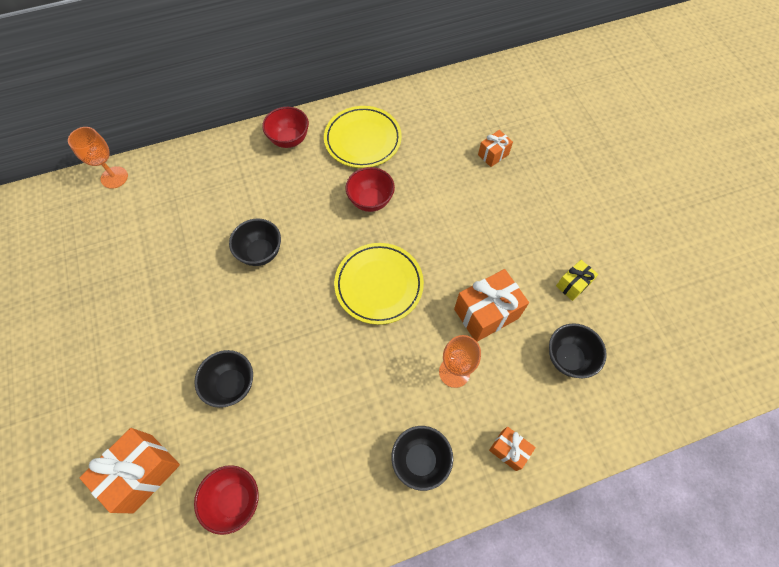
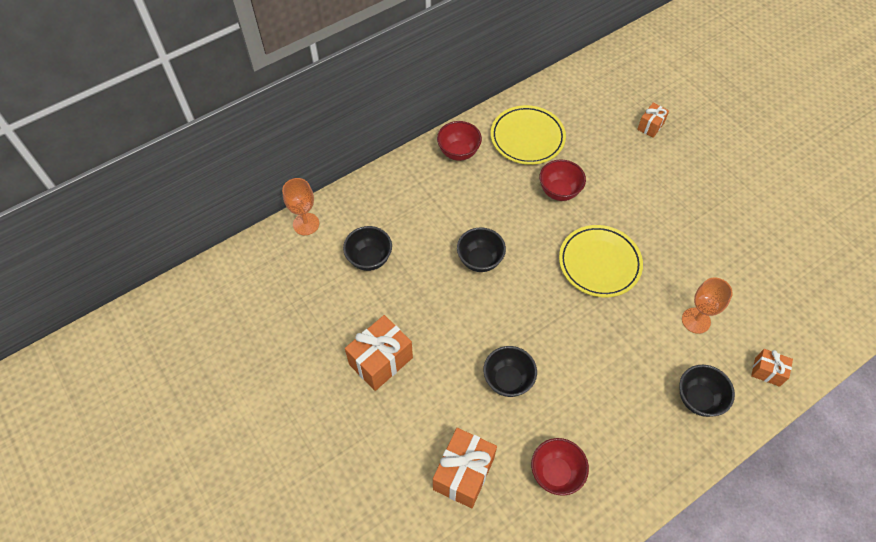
camera: 15 degrees left, 5 degrees down
(486, 313) = (702, 265): orange gift -> orange gift (381, 361)
(568, 358) = (785, 285): black bowl -> black bowl (369, 259)
(573, 285) = (764, 223): yellow gift -> none

